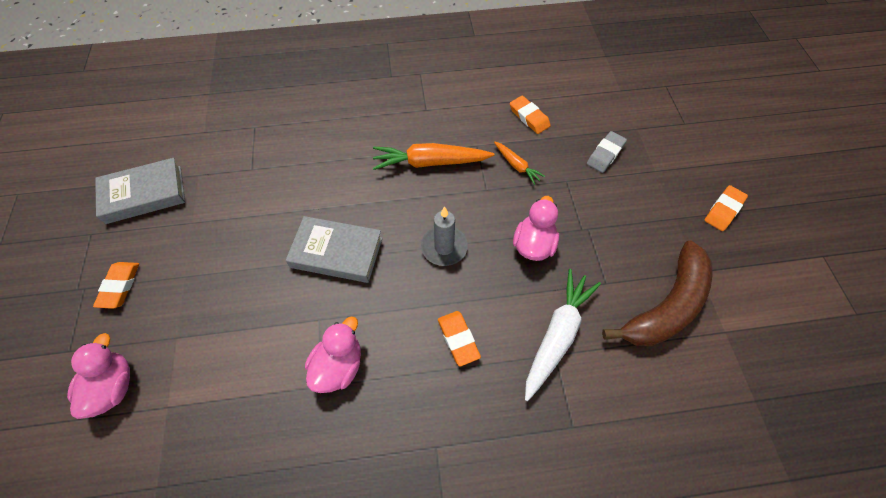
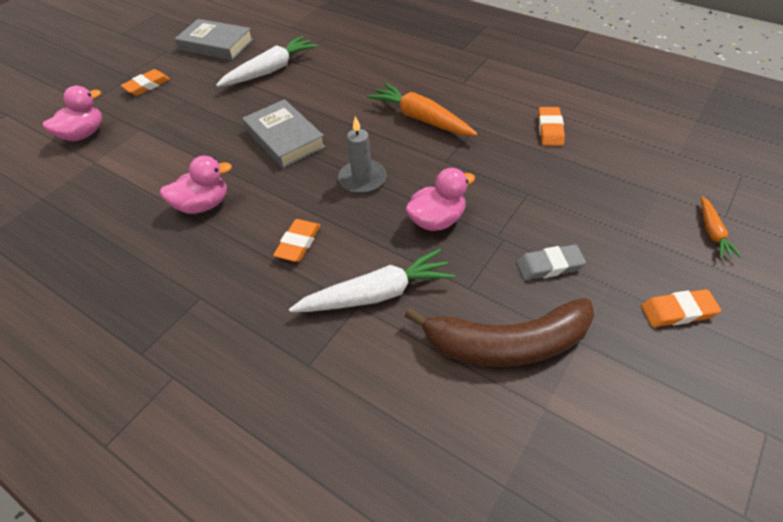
camera: 45 degrees right, 10 degrees down
(240, 191) = (270, 70): none -> white carrot
(517, 166) = (493, 158): orange carrot -> orange carrot (713, 233)
(605, 154) = (594, 194): grey eraser -> grey eraser (549, 265)

